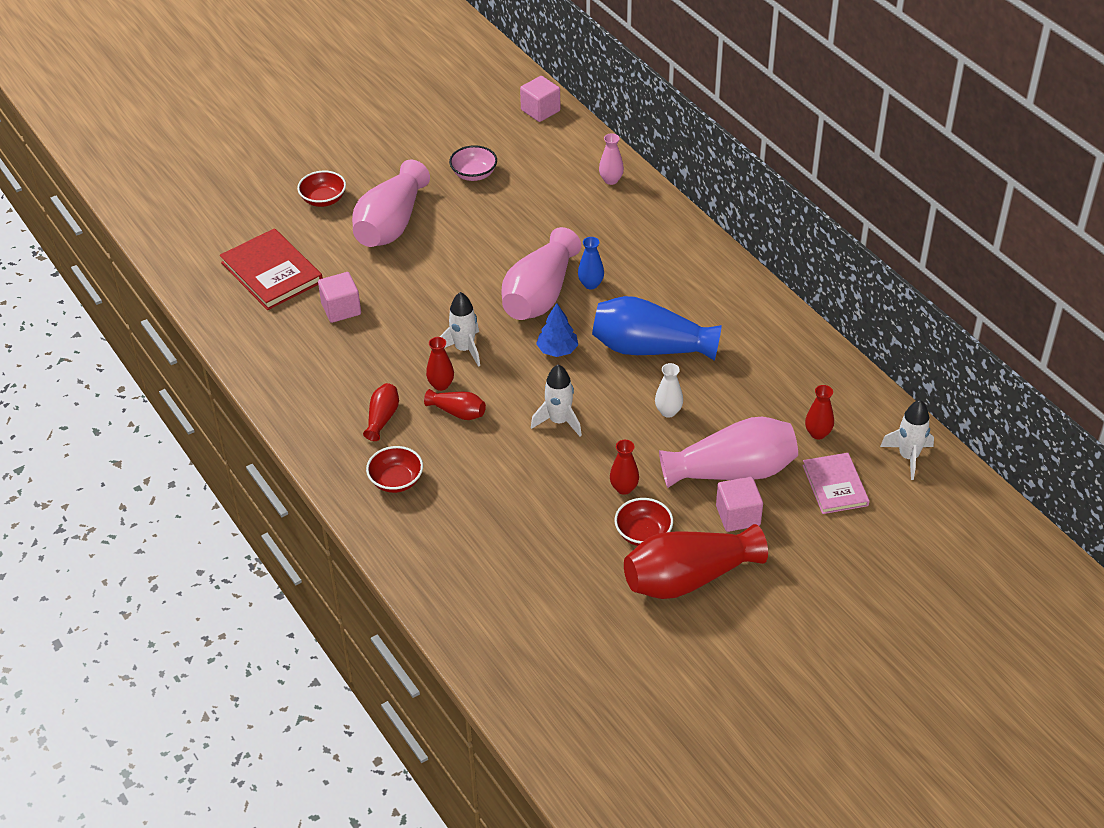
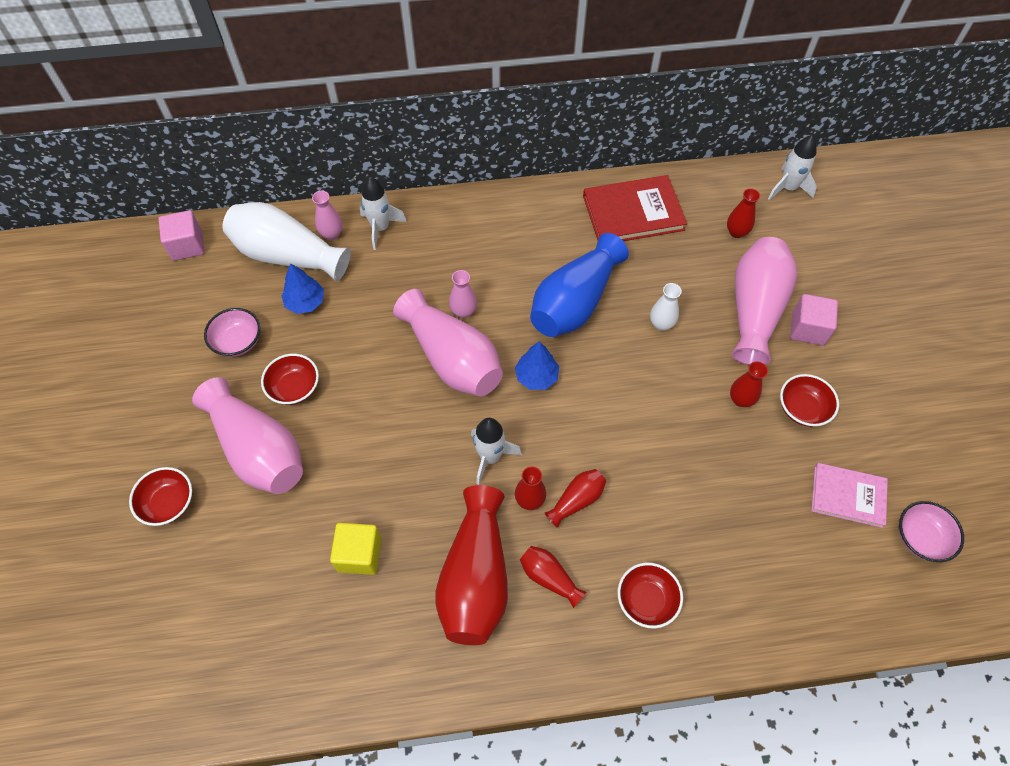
camera: 65 degrees left, 15 degrees up
(271, 272) = (251, 608): red book -> red book (633, 213)
(341, 309) = (359, 554): pink cube -> yellow cube
(454, 220) = (294, 388): none -> red bowl
(534, 193) = (305, 302): none -> blue tree
(559, 421) = (632, 416): white rocket -> white rocket (380, 228)
(560, 649) = (921, 538): none -> pink bowl
(571, 165) = (288, 255): none -> white vase
(591, 284) = (463, 311): blue vase -> pink vase
(688, 578) = (866, 397): red vase -> red vase (475, 577)
(835, 485) = (799, 248): pink book -> pink book (847, 496)

